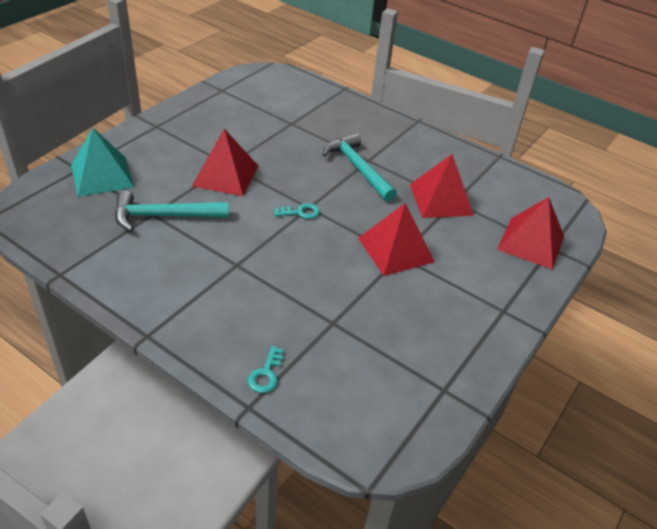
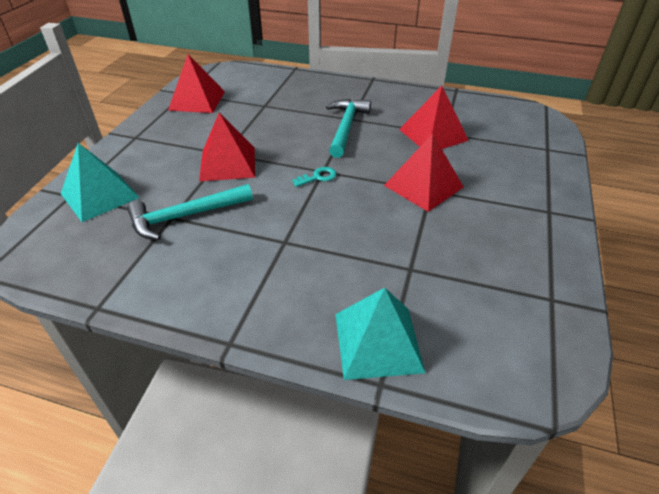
camera: 15 degrees left, 0 degrees up
(266, 374) = (377, 342): turquoise key -> turquoise pyramid
(358, 168) = (346, 127): turquoise hammer -> turquoise hammer turned 60 degrees clockwise
(531, 242) = (529, 149): red pyramid -> red pyramid (197, 100)

